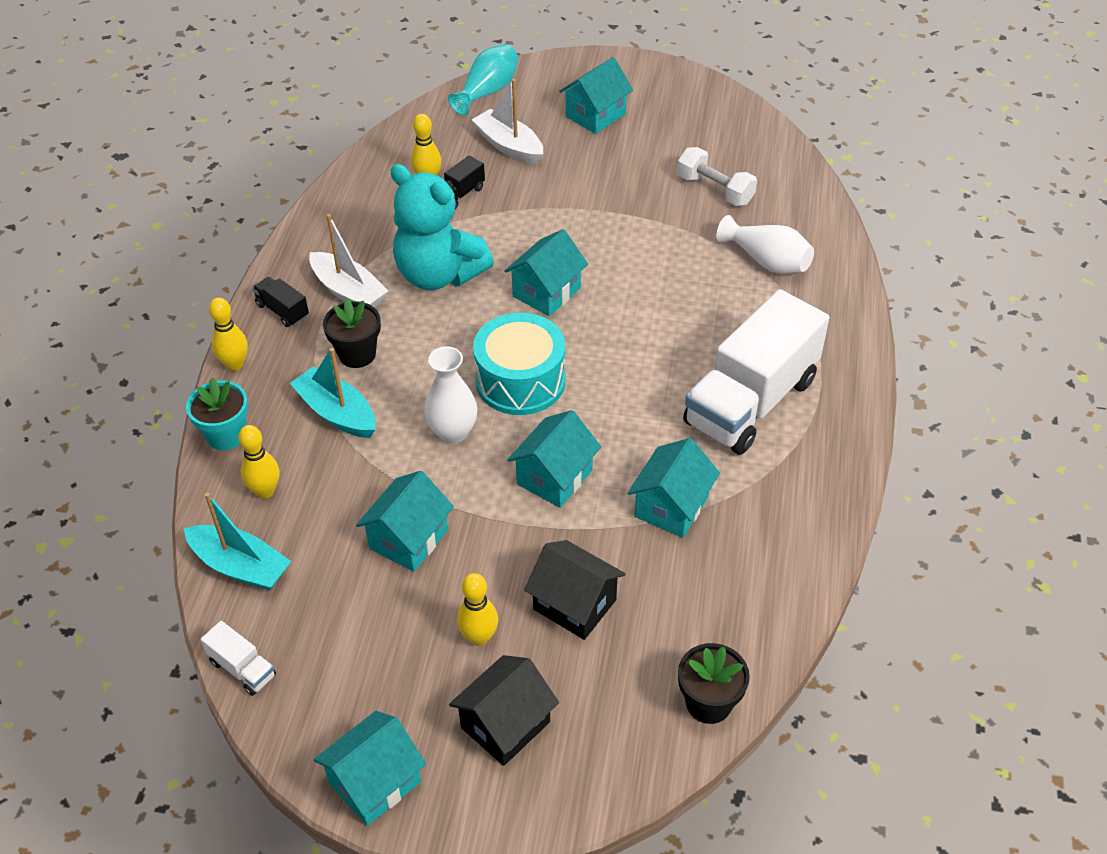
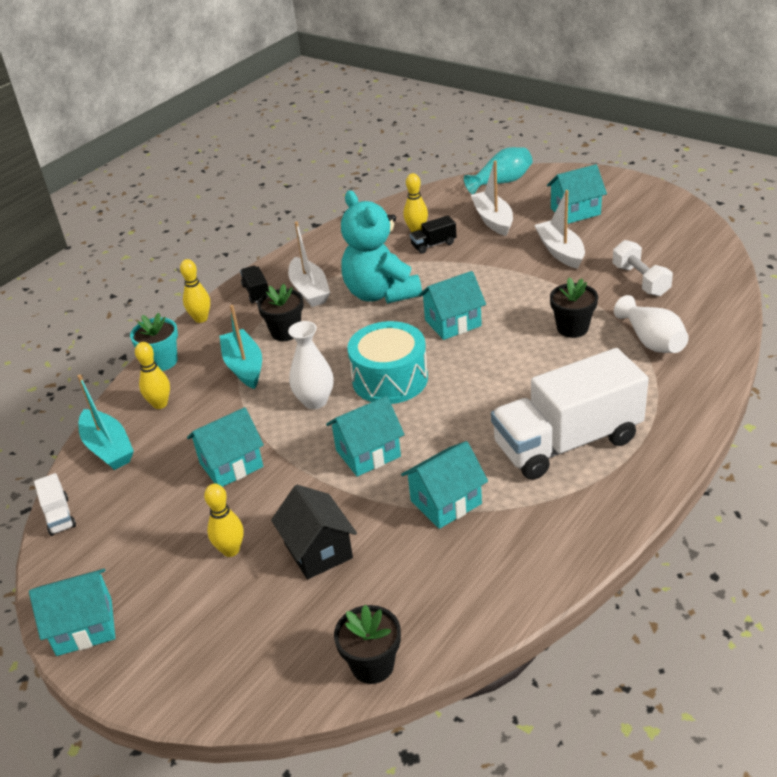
camera: 30 degrees right, 10 degrees down
(505, 724) = (204, 621): black house -> none
(610, 172) = (560, 251): none -> white boat
(678, 266) = (572, 328): none -> black flower pot

